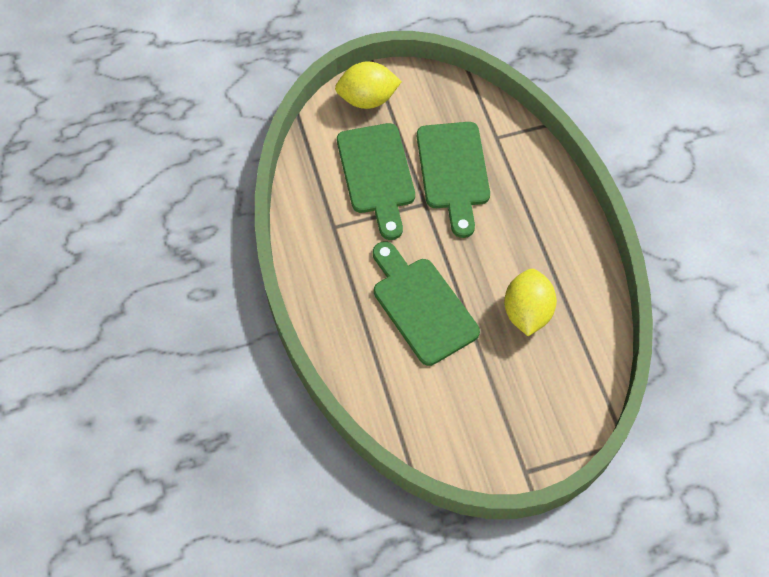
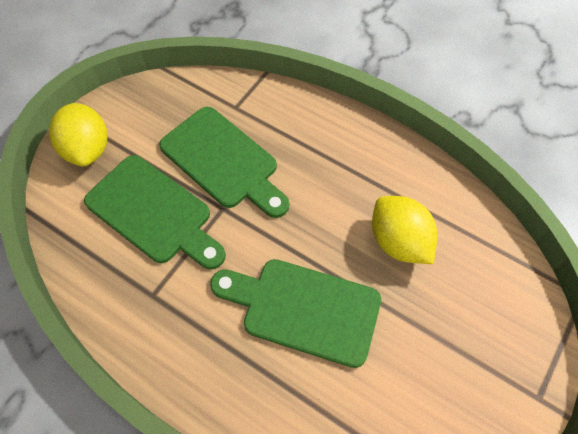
camera: 40 degrees left, 0 degrees up
(367, 99) = (87, 149): yellow lemon -> yellow lemon turned 60 degrees counterclockwise

